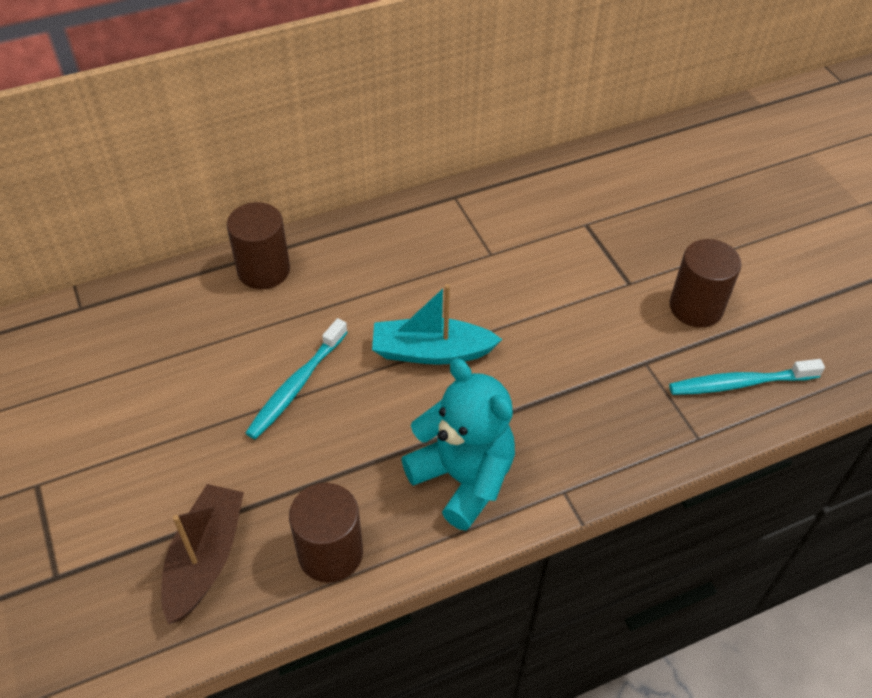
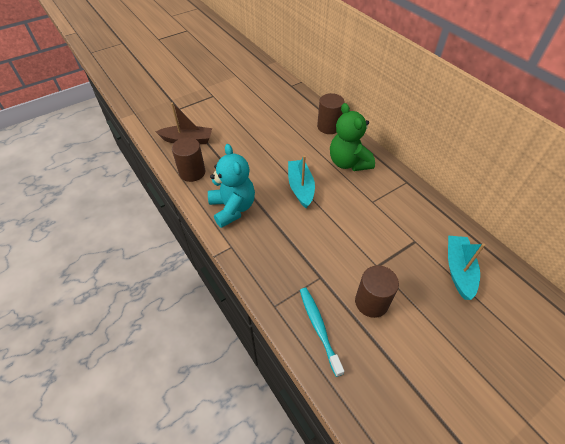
camera: 80 degrees right, 0 degrees up
(296, 386) = (269, 148): turquoise toothbrush -> none
(383, 263) = (348, 163): none -> green teddy bear
(463, 478) = (232, 208): turquoise teddy bear -> turquoise teddy bear turned 60 degrees counterclockwise
(645, 192) = (458, 270): none -> turquoise boat

